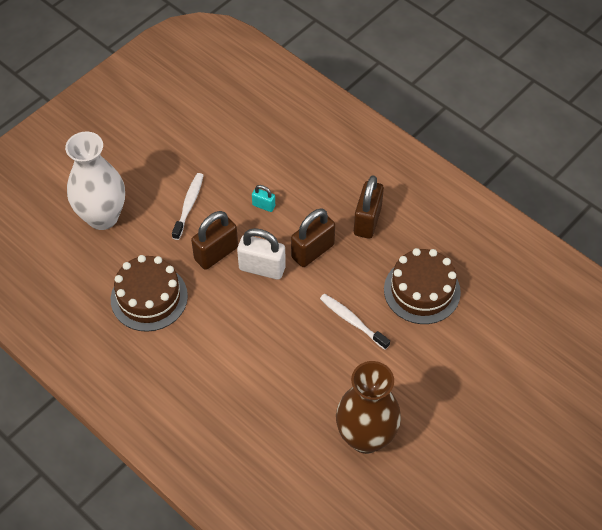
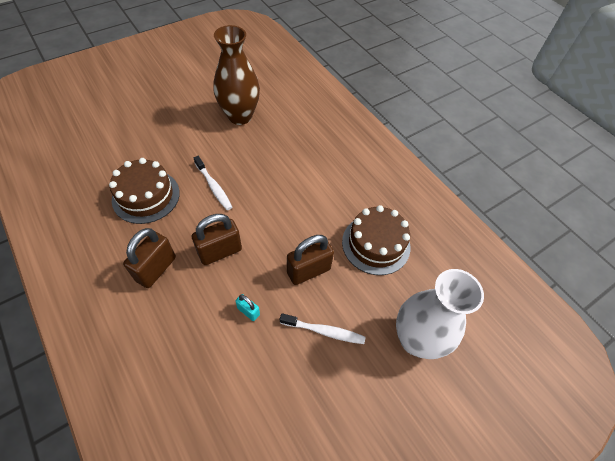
camera: 170 degrees left, 0 degrees up
(189, 205) = (324, 331): white toothbrush -> white toothbrush turned 105 degrees counterclockwise
(262, 268) = (271, 247): white padlock -> none

